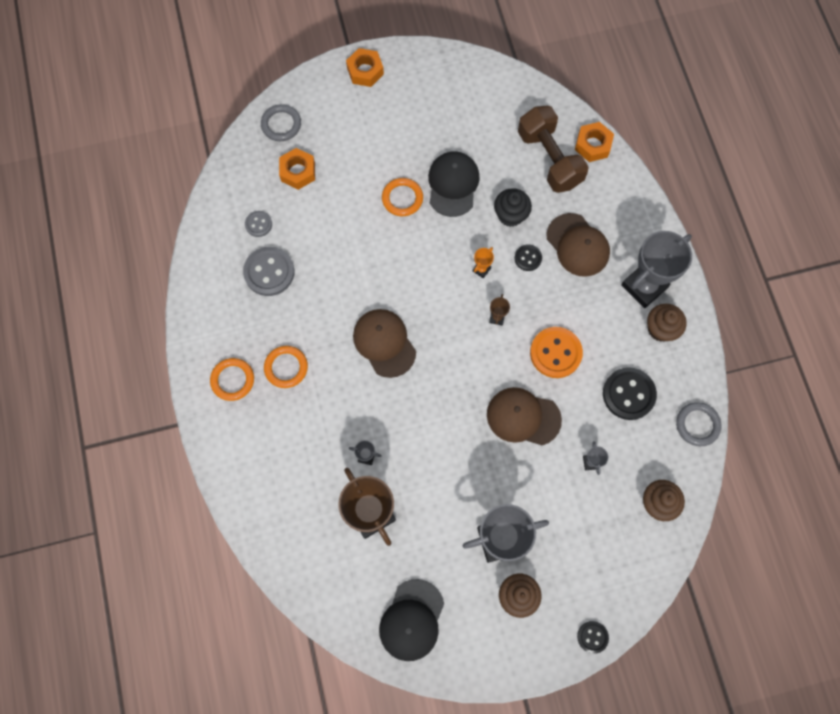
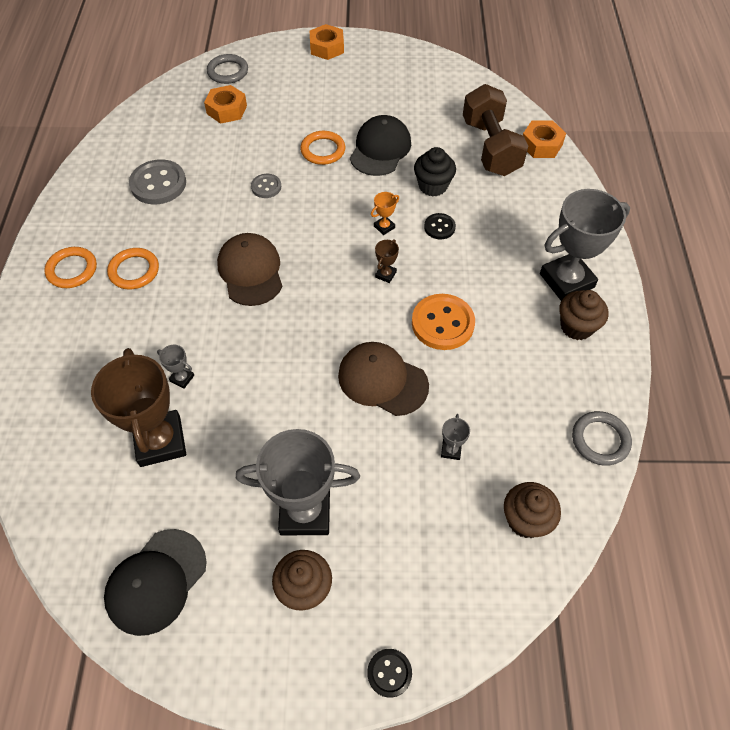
camera: 15 degrees right, 15 degrees down
(258, 224) = (167, 143): grey button -> grey button (266, 187)
(577, 245) = (499, 227): brown cap -> none
(628, 394) = (519, 386): black button -> none

